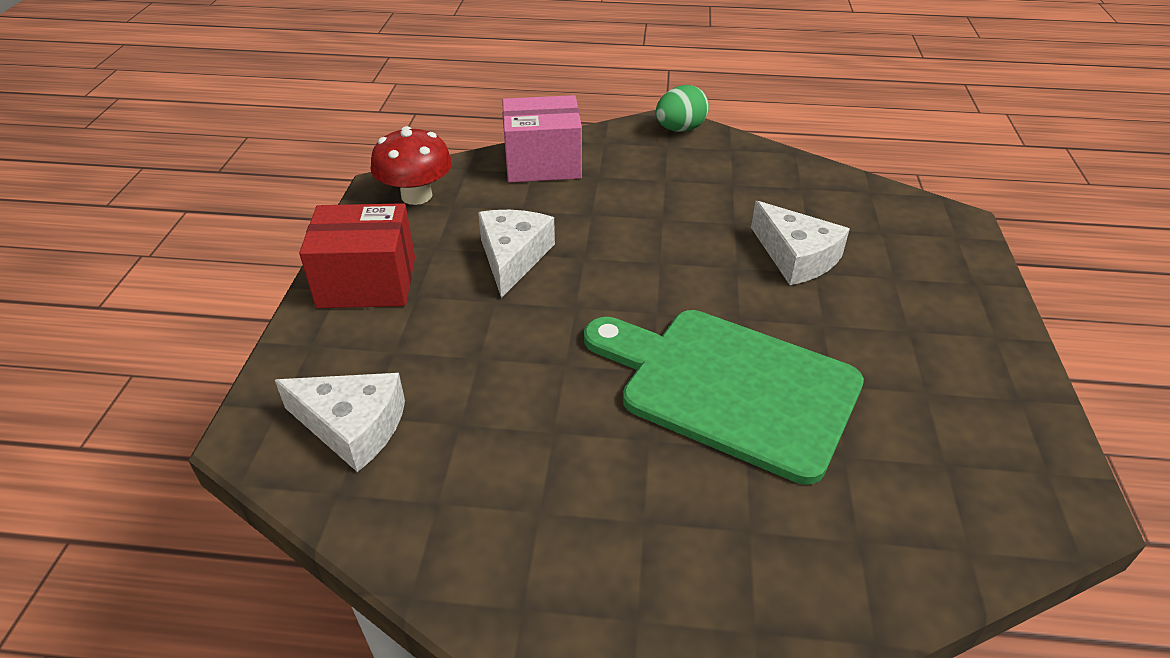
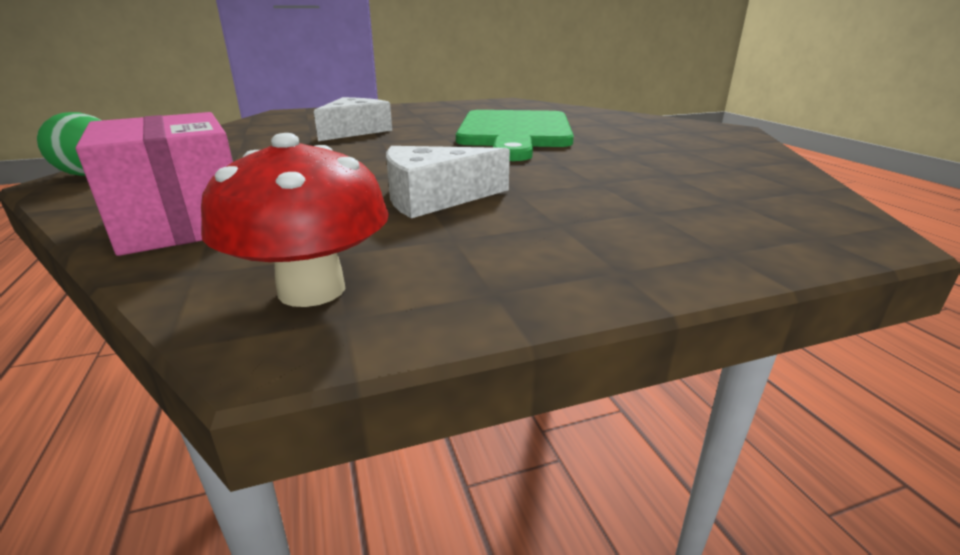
camera: 115 degrees left, 15 degrees down
(353, 426) = (754, 202): white cheese -> none
(367, 282) = (576, 257): red box -> none

